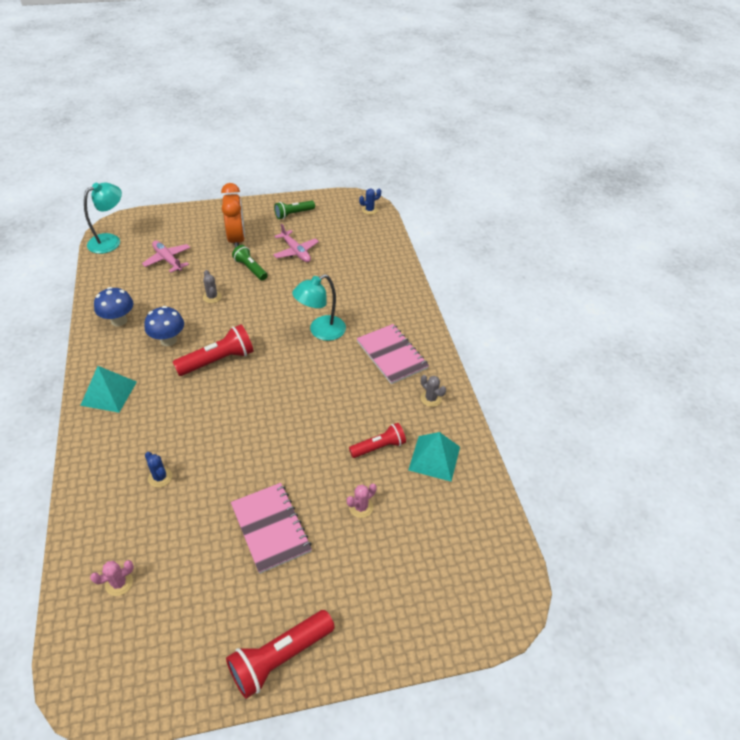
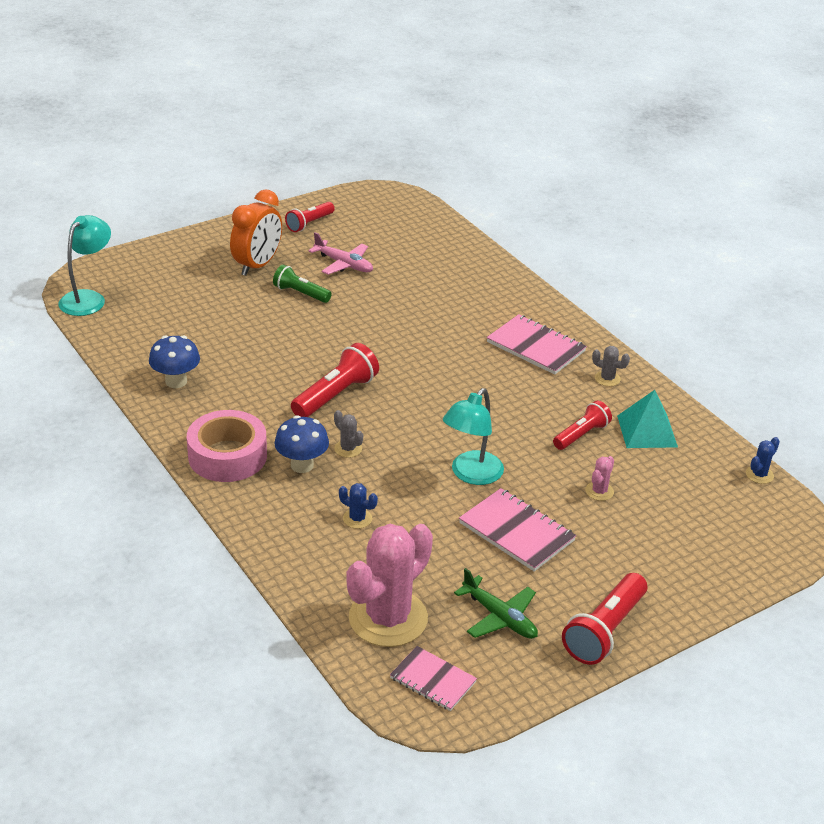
camera: 20 degrees left, 10 degrees down
(109, 393) = (227, 456): turquoise pyramid -> pink tape
(111, 661) = (433, 680): none -> pink notebook
(119, 583) = (388, 618): pink cactus -> pink cactus, size x2.48
(168, 260) = (185, 305): pink plane -> none
(168, 340) = (257, 388): blue mushroom -> blue mushroom (302, 465)
(204, 612) = (499, 617): none -> green plane
(212, 297) = (275, 333): grey cactus -> grey cactus (348, 449)
(236, 239) = (257, 265): orange clock -> orange clock turned 60 degrees clockwise
(293, 214) = (309, 224): green flashlight -> red flashlight
(321, 331) = (437, 341): turquoise lamp -> turquoise lamp (471, 475)
(369, 210) = (403, 202): blue cactus -> blue cactus (759, 475)

